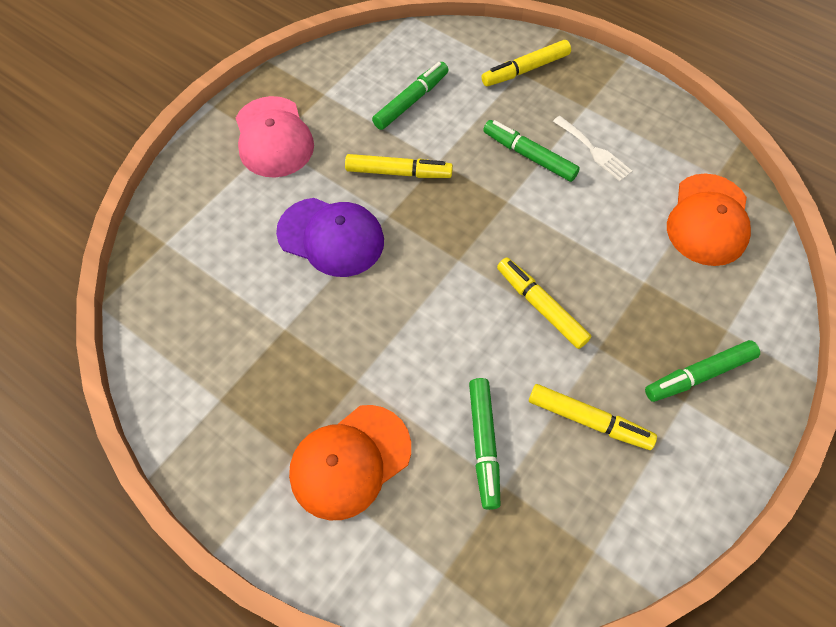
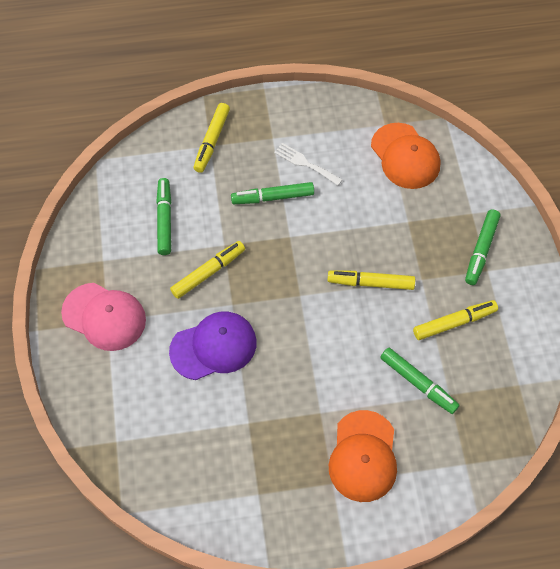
camera: 45 degrees left, 0 degrees up
(594, 150) = (305, 163): white fork -> white fork turned 150 degrees counterclockwise

